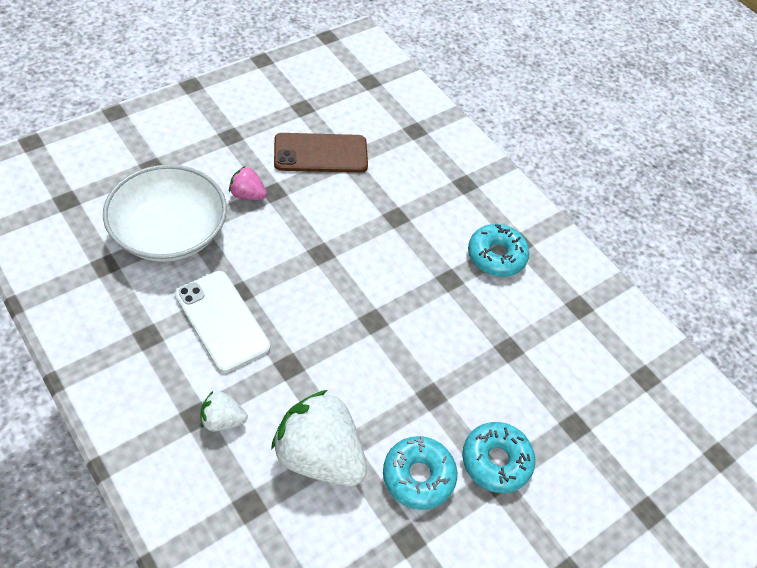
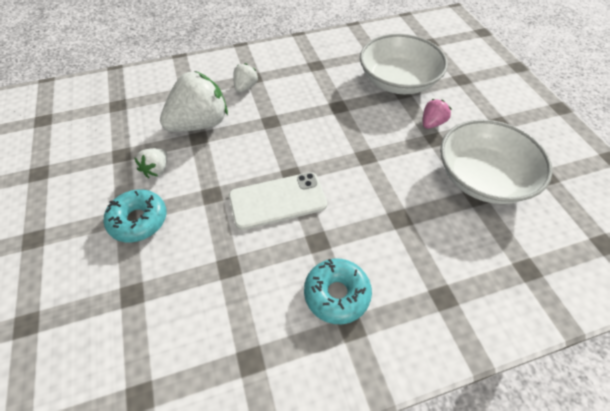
camera: 115 degrees right, 0 degrees up
(222, 321) = (317, 96): white phone -> white phone (277, 200)
(320, 153) = (483, 178): brown phone -> white bowl
(418, 476) = (157, 170): turquoise donut -> white strawberry

